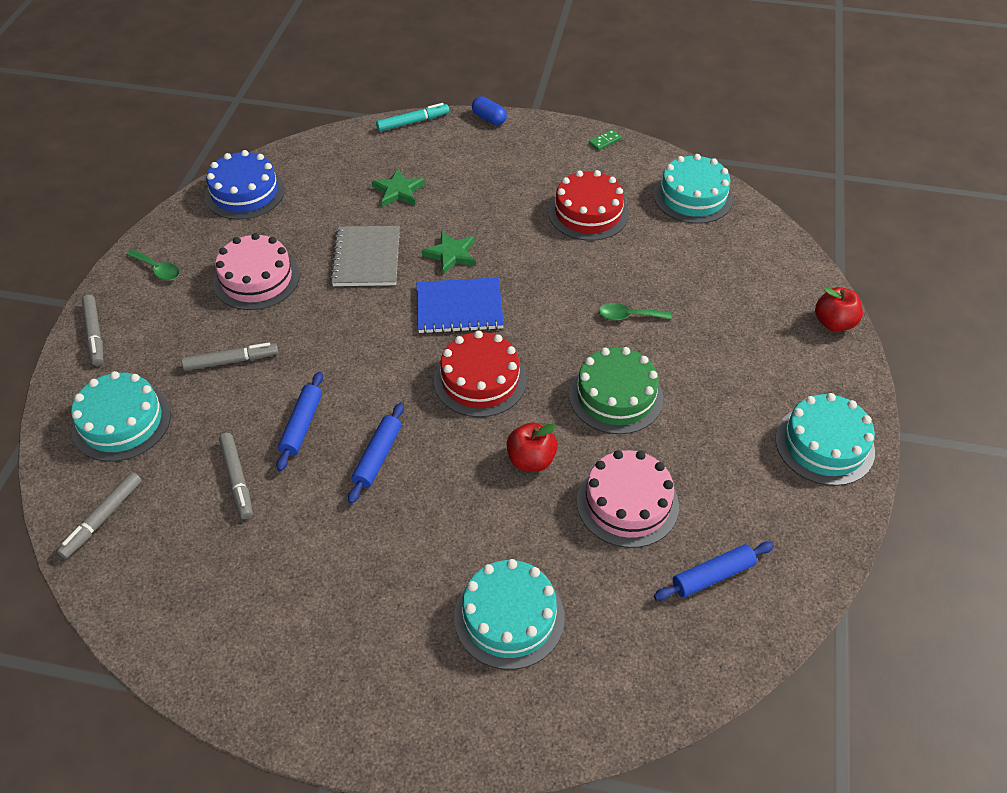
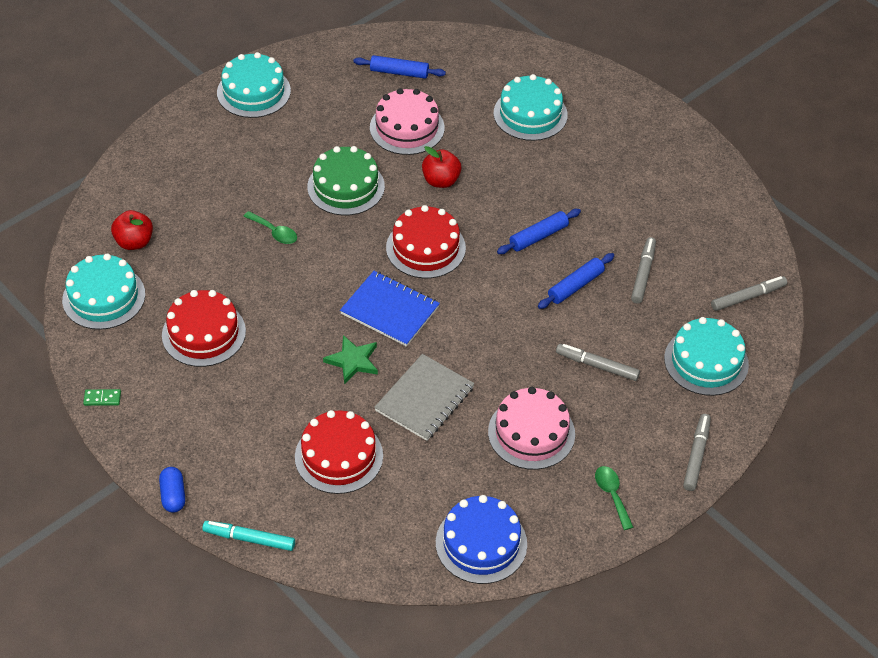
camera: 145 degrees left, 0 degrees up
(398, 191) = (339, 456): green star -> red cake
(834, 323) = (144, 148): red apple -> red apple (134, 242)

